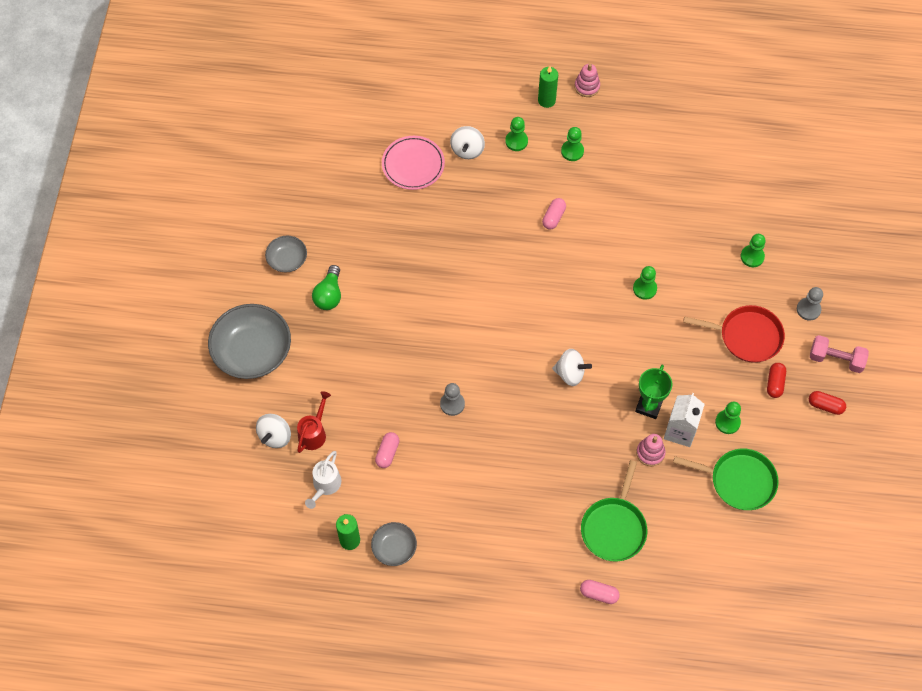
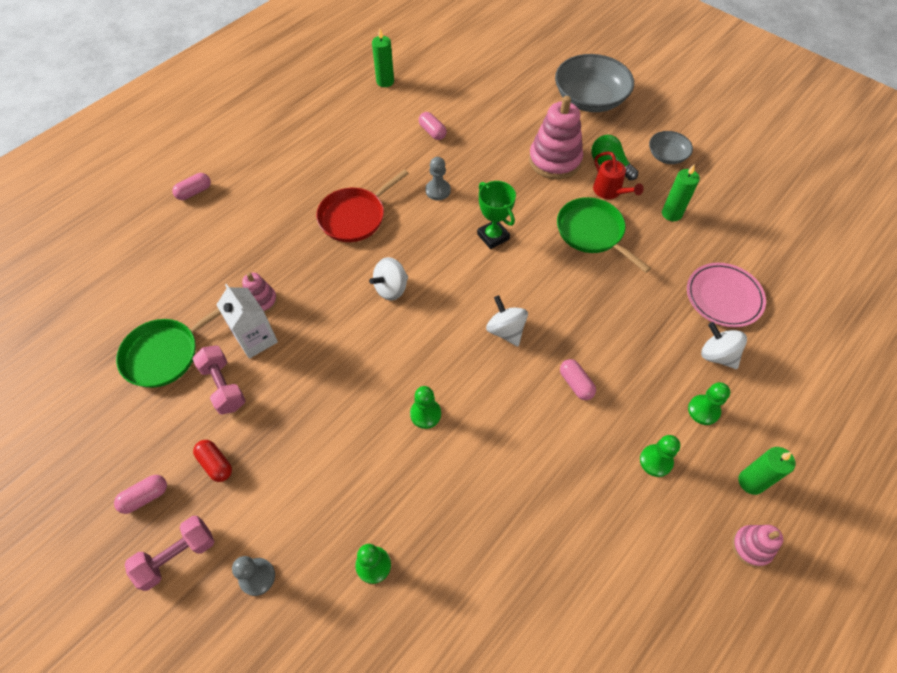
camera: 125 degrees right, 5 degrees down
(275, 436) = (504, 80): white spinning top -> white spinning top (505, 330)
(314, 432) = (488, 101): red watering can -> red watering can (610, 192)
(325, 486) = (439, 88): white watering can -> none
(353, 228) = (671, 214): none -> green candle
(353, 338) = (554, 160): none -> pink stacking toy
(394, 548) = (355, 100): grey bowl -> none
(614, 528) = (230, 233): green pan -> green pan (592, 232)
(649, 406) = (303, 330): green trophy -> green trophy (493, 236)
(727, 422) = (224, 386): green pawn -> pink dumbbell
(747, 336) = (288, 477): red pan -> red pan (355, 216)
(825, 406) = (145, 497): red capsule -> pink capsule

